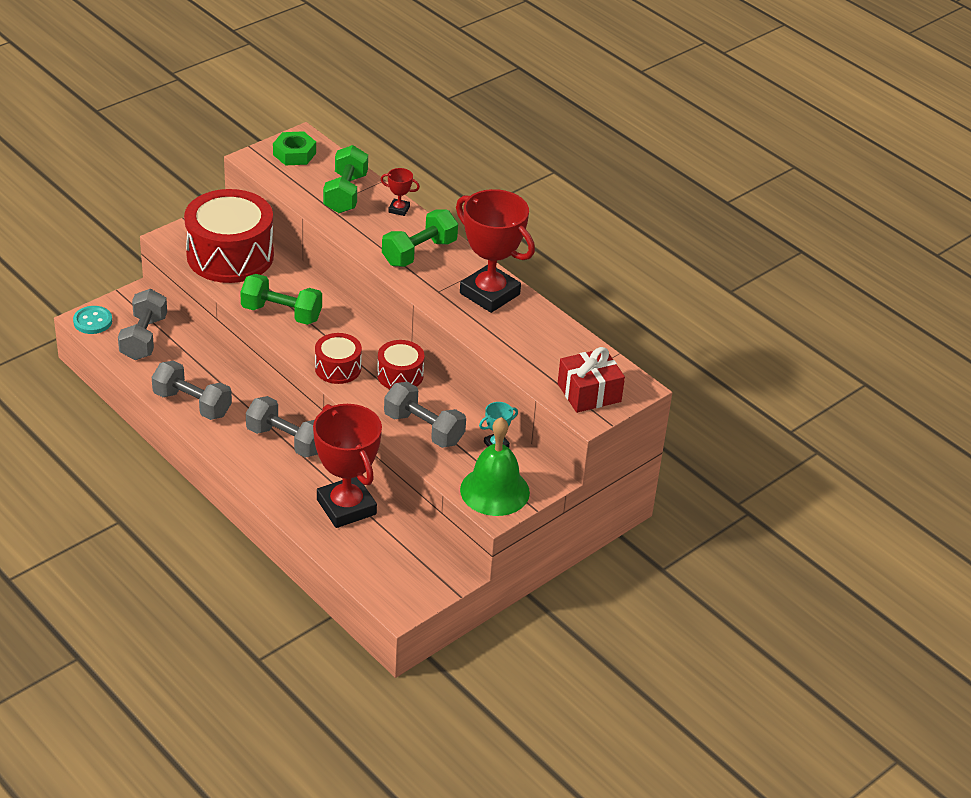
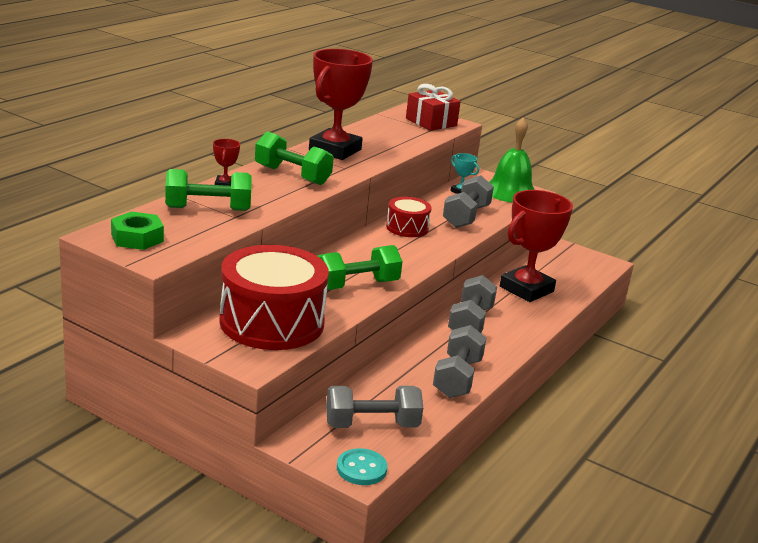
camera: 105 degrees left, 15 degrees down
(281, 313) = (356, 285): green dumbbell -> green dumbbell turned 60 degrees clockwise
(338, 368) = (418, 253): red drum -> none

